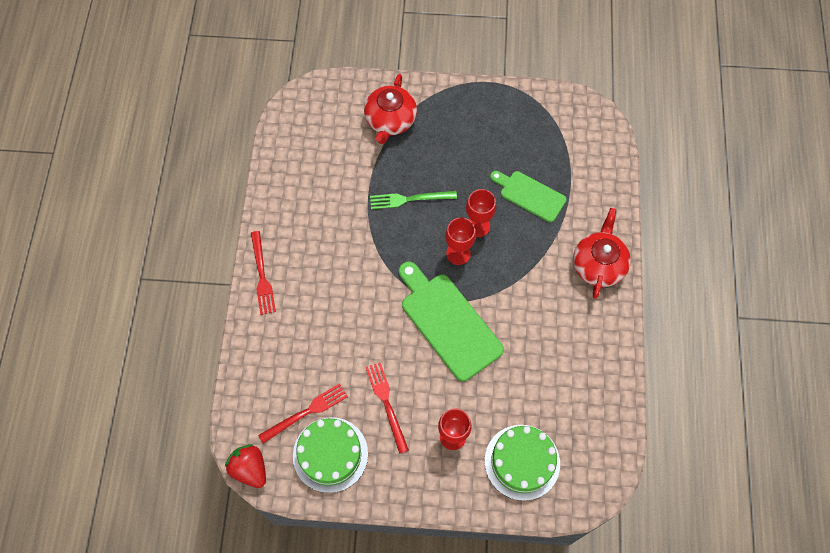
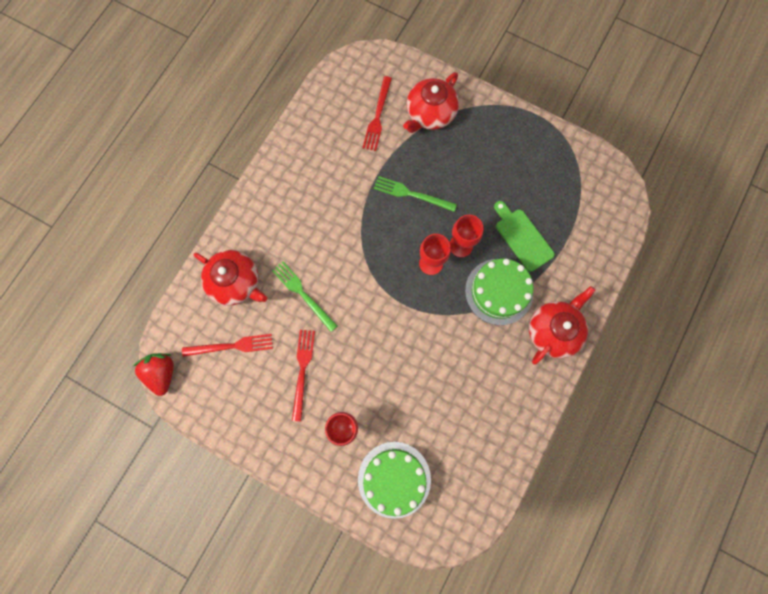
camera: 25 degrees right, 10 degrees up
(262, 275) = (252, 207): red fork -> red fork (377, 116)
(281, 351) = (236, 282): none -> red teapot
(330, 454) = (234, 393): green cake -> green cake (499, 291)
(352, 334) = (303, 294): none -> green fork
(448, 322) = (391, 322): green cutting board -> none

